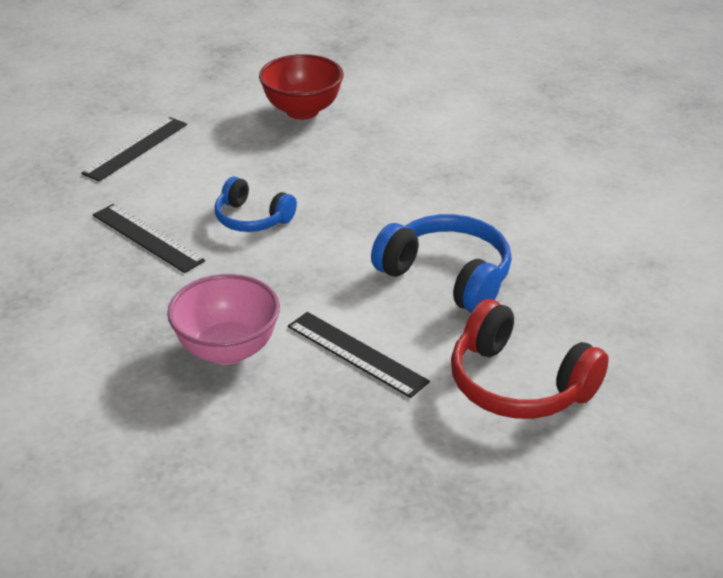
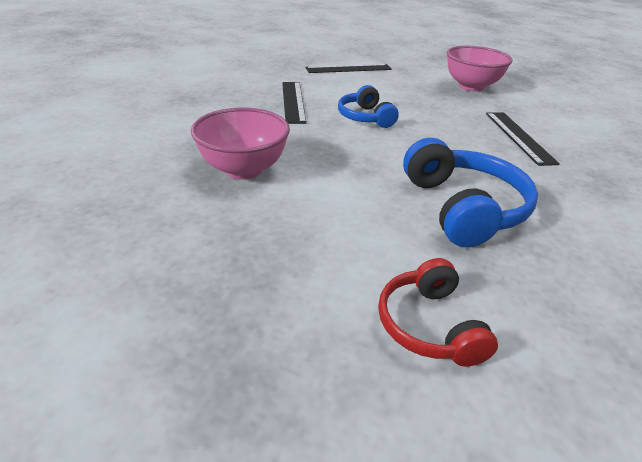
camera: 40 degrees right, 0 degrees up
(302, 111) = (471, 87): red bowl -> pink bowl
(356, 354) = (320, 218): black ruler -> black ruler (518, 137)
(518, 384) = (429, 325): red headphones -> red headphones, size x0.63

